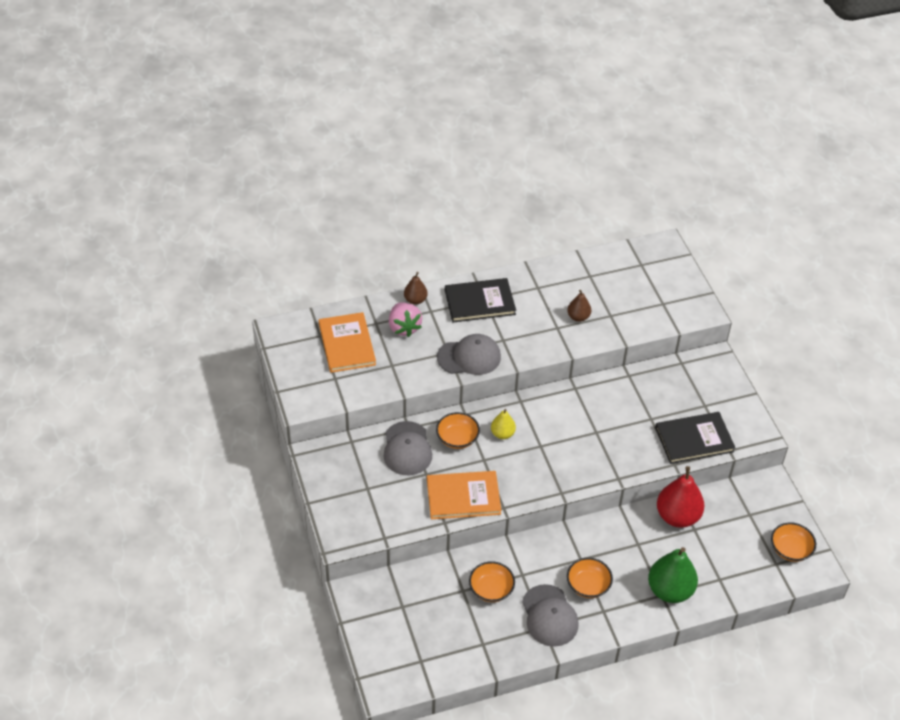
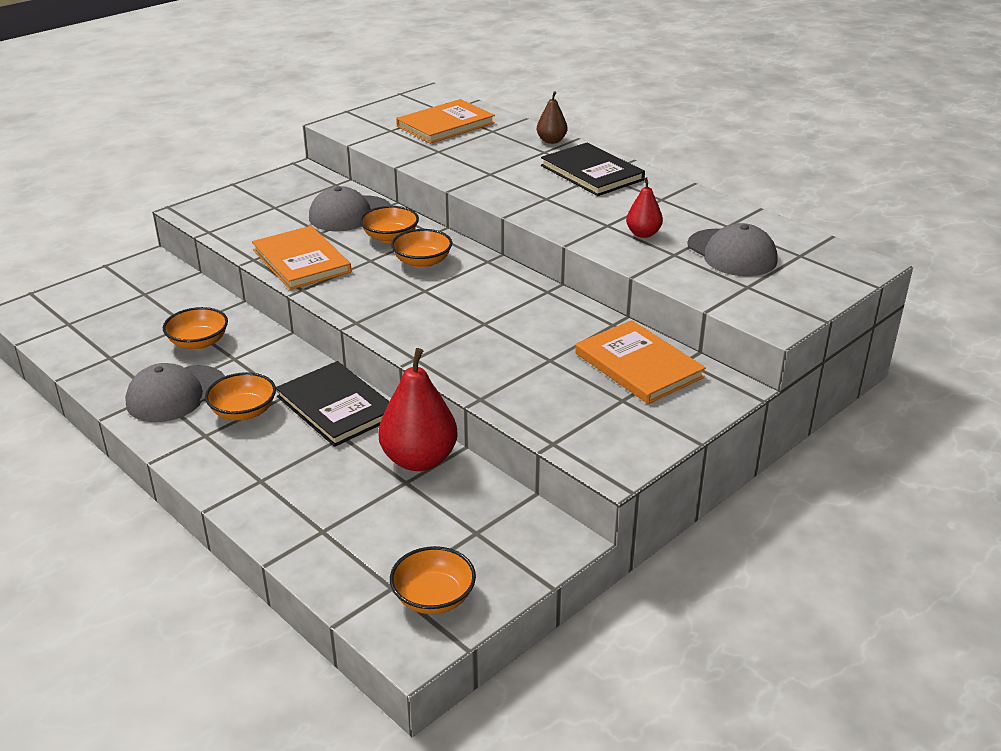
camera: 65 degrees right, 15 degrees down
(404, 327) = (502, 144): pink strawberry -> none
(469, 357) = (495, 186): grey cap -> grey cap (732, 253)
(502, 434) = (422, 262): yellow pear -> orange bowl
(578, 317) = (643, 234): brown pear -> red pear
(670, 590) = (273, 485): green pear -> none
(676, 384) = (639, 365): none -> orange book
(694, 439) = (544, 405): black book -> black book (336, 407)

